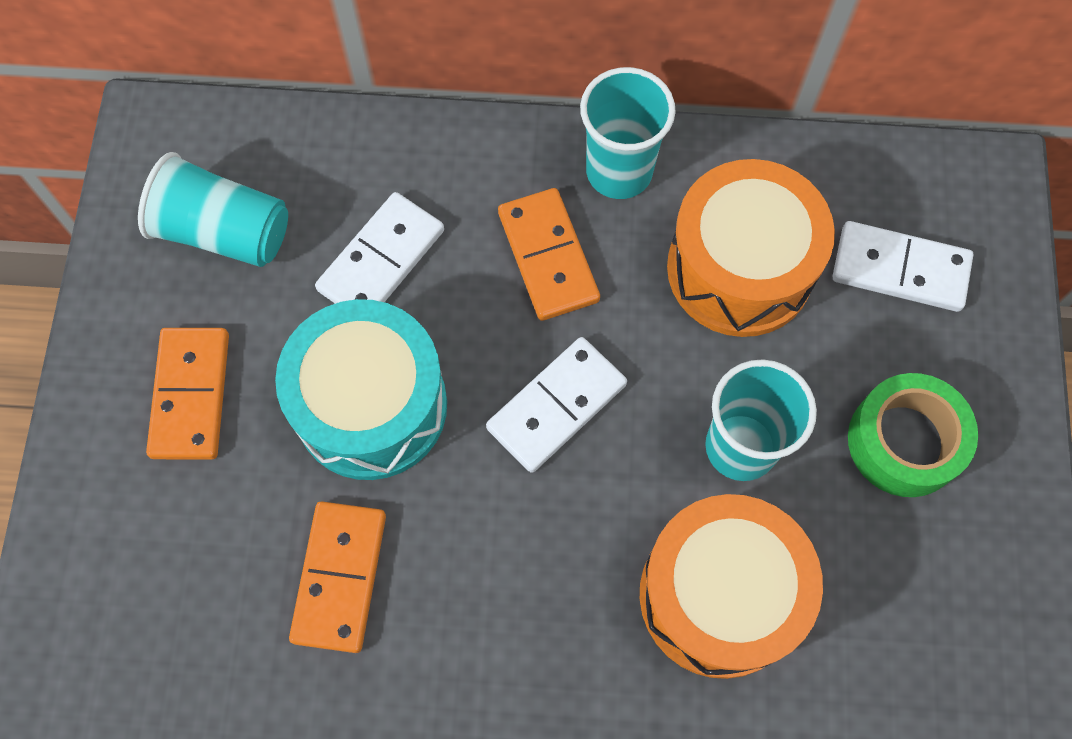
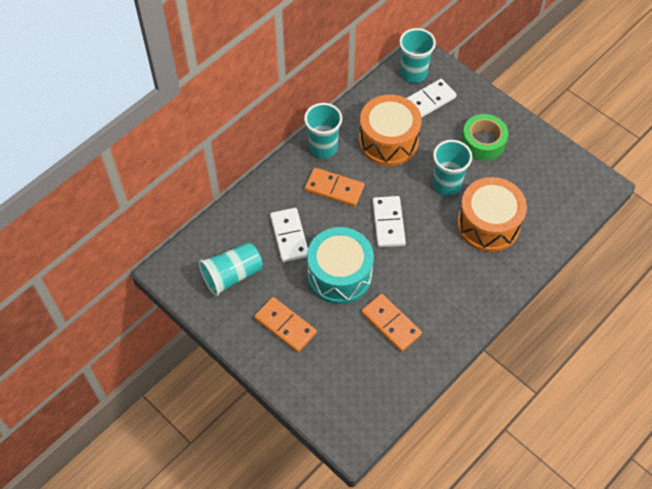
camera: 50 degrees left, 10 degrees down
(937, 196) = (413, 73): none -> turquoise cup

